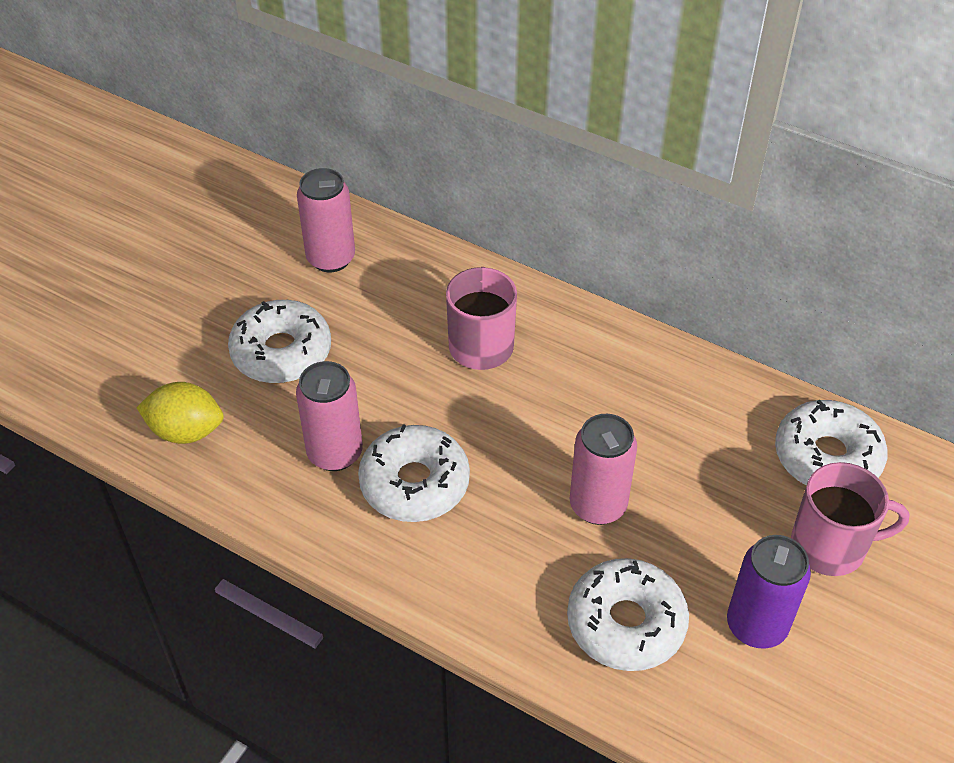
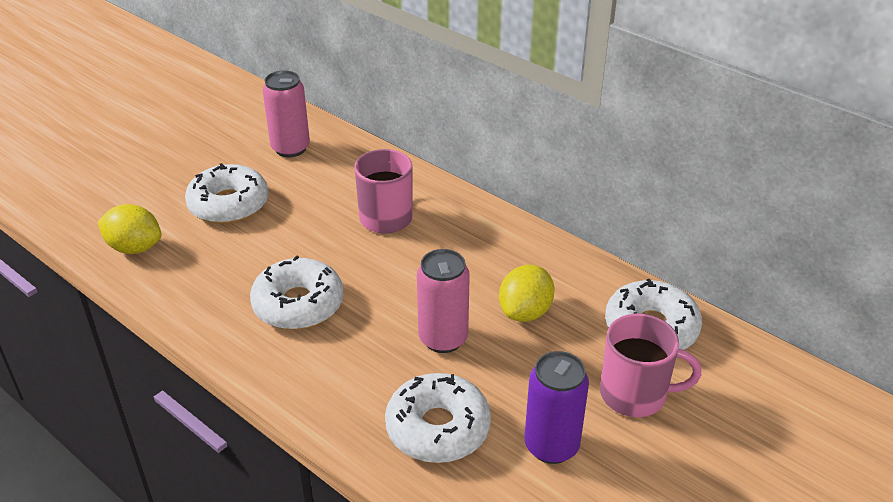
camera: 10 degrees right, 10 degrees down
(335, 453) = (243, 276): pink can -> none
(681, 456) = (525, 312): none -> yellow lemon

